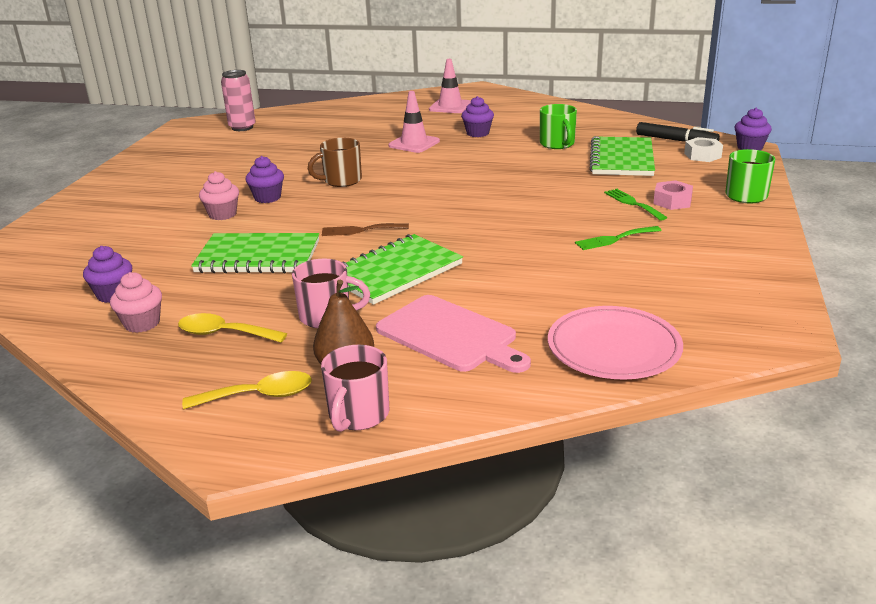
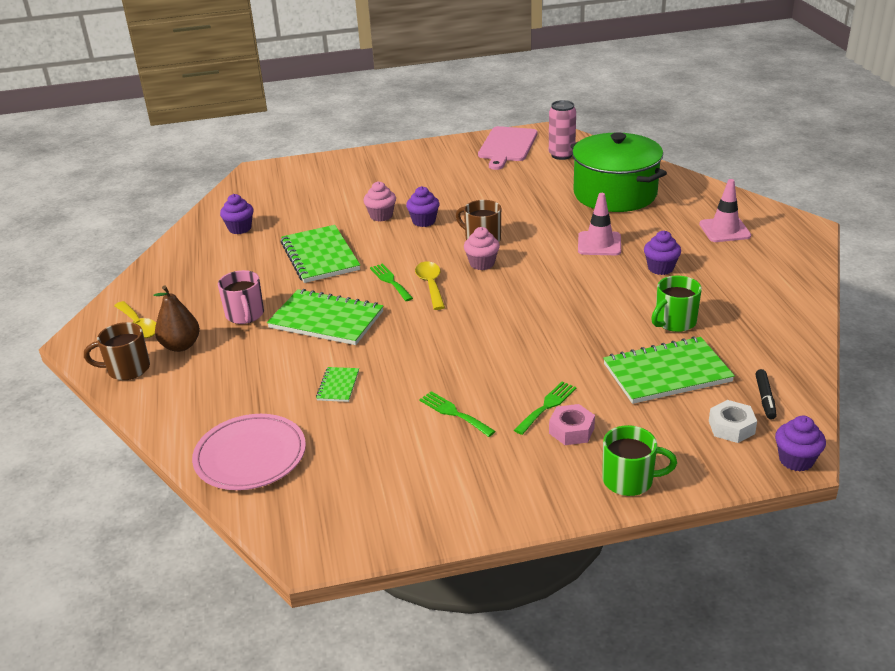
camera: 65 degrees right, 5 degrees up
(142, 323) = (208, 253): pink cupcake -> pink cupcake (482, 264)
(224, 333) = (206, 286): yellow spoon -> yellow spoon (430, 285)
(342, 124) = (615, 194): none -> green pot
(358, 415) = (127, 369): pink mug -> brown mug
(360, 230) = (390, 281): brown fork -> green fork
(450, 335) = (239, 374): pink cutting board -> pink cutting board (507, 146)
(525, 283) = (338, 386): none -> green notebook
(676, 140) = (765, 398): black marker -> black marker, size x0.66

